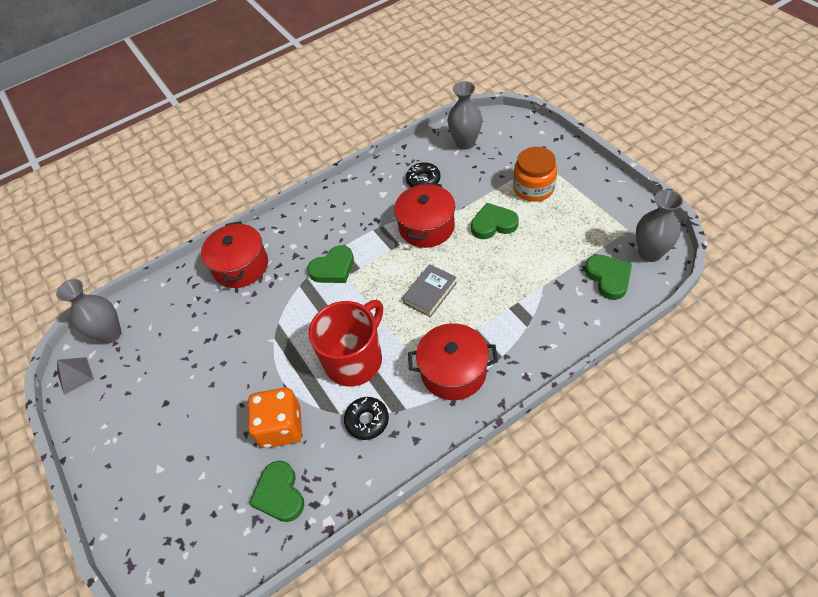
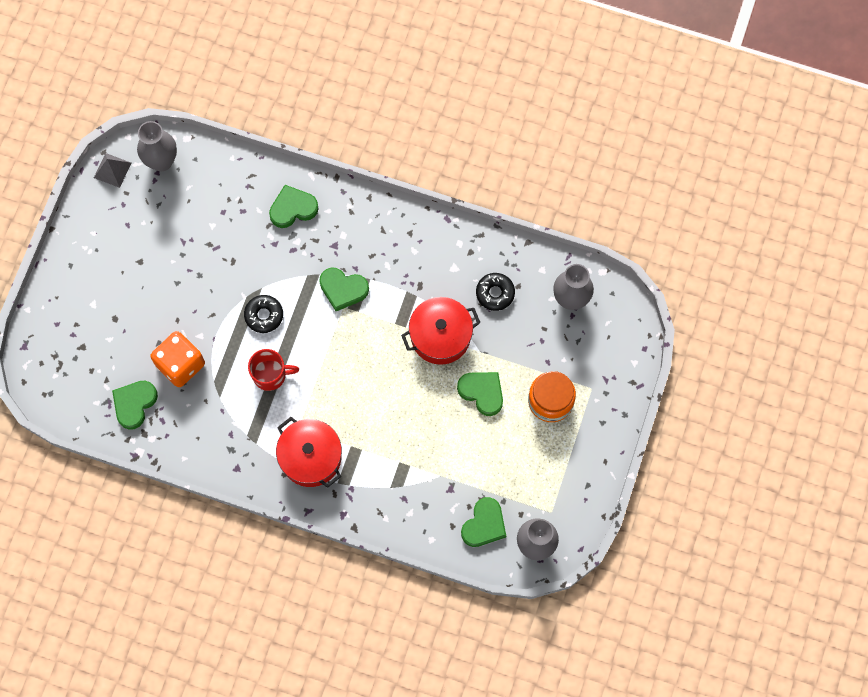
camera: 45 degrees right, 20 degrees up
(241, 266) = (293, 208): red pot -> green heart
(355, 359) = (270, 375): red mug -> red mug, size x0.60
(367, 420) = (227, 422): black donut -> black donut (264, 315)
(430, 293) = (371, 388): grey book -> none

